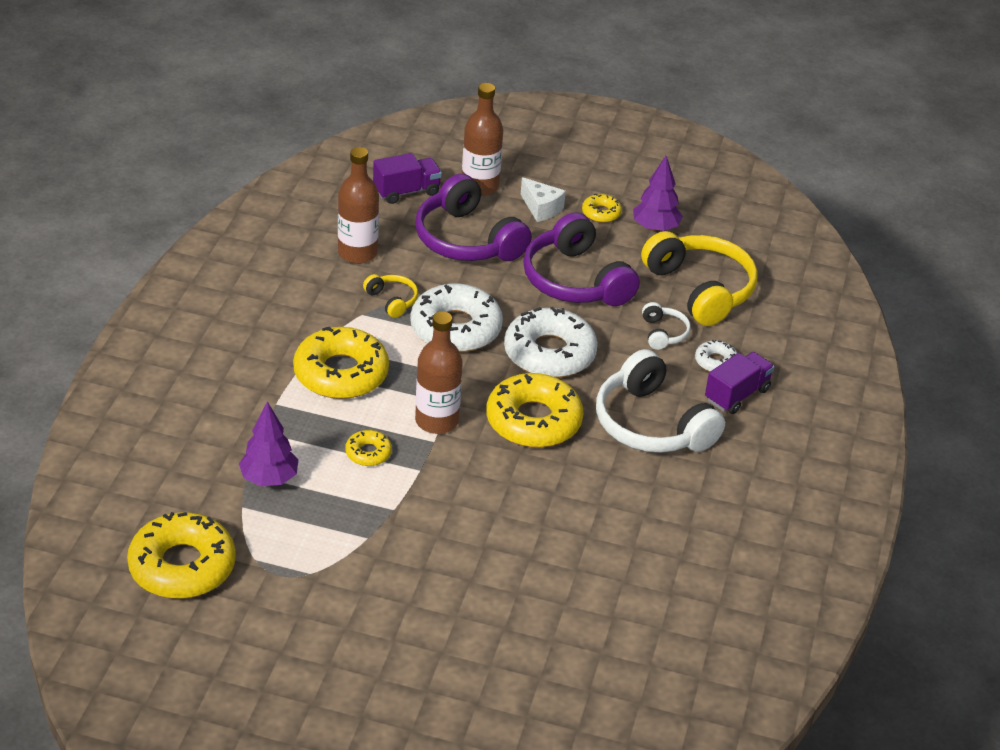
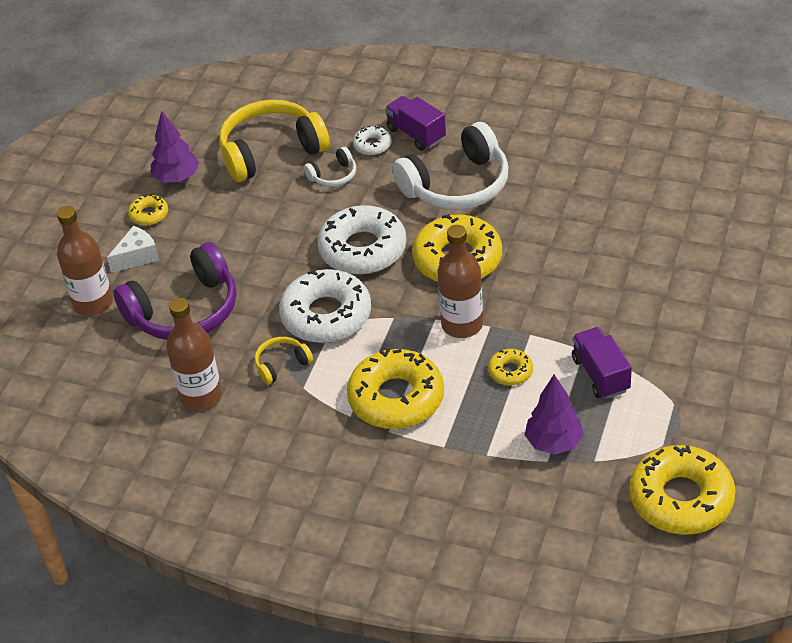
camera: 80 degrees left, 5 degrees up
(406, 191) = (96, 361): purple truck -> purple truck (600, 374)
(575, 280) = (255, 232): purple headphones -> none
(663, 333) = (333, 176): white headphones -> white headphones turned 150 degrees clockwise

